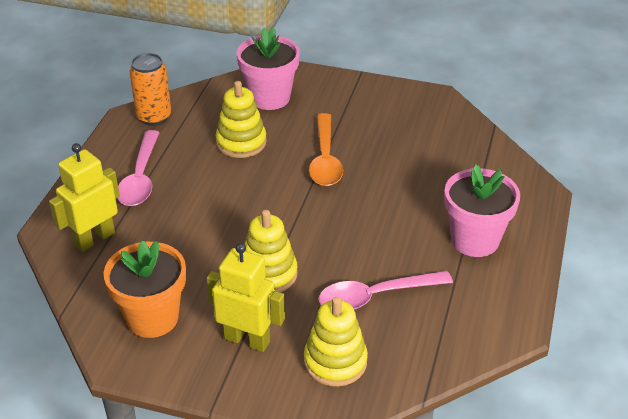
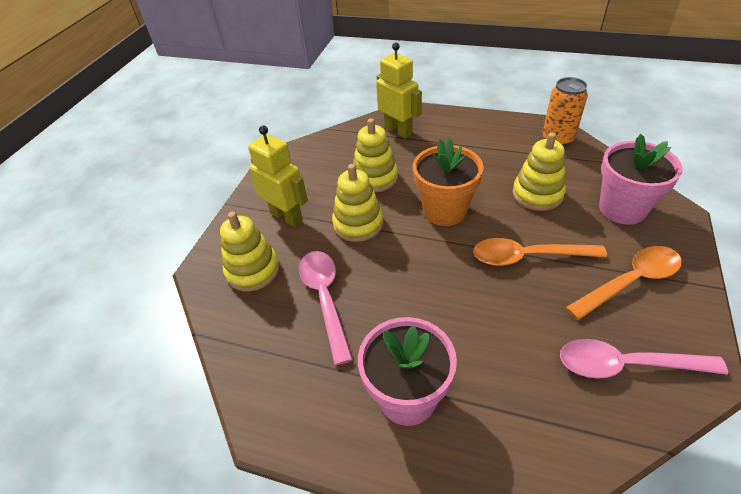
camera: 95 degrees right, 5 degrees up
(140, 177) = (472, 142): pink spoon -> pink spoon (626, 365)
(152, 318) = (316, 167): orange flower pot -> orange flower pot (444, 211)
(188, 261) = (375, 177): none -> yellow stacking toy
(247, 340) = (287, 216): yellow robot -> yellow robot turned 75 degrees counterclockwise
(355, 110) = (630, 282): none -> orange spoon

